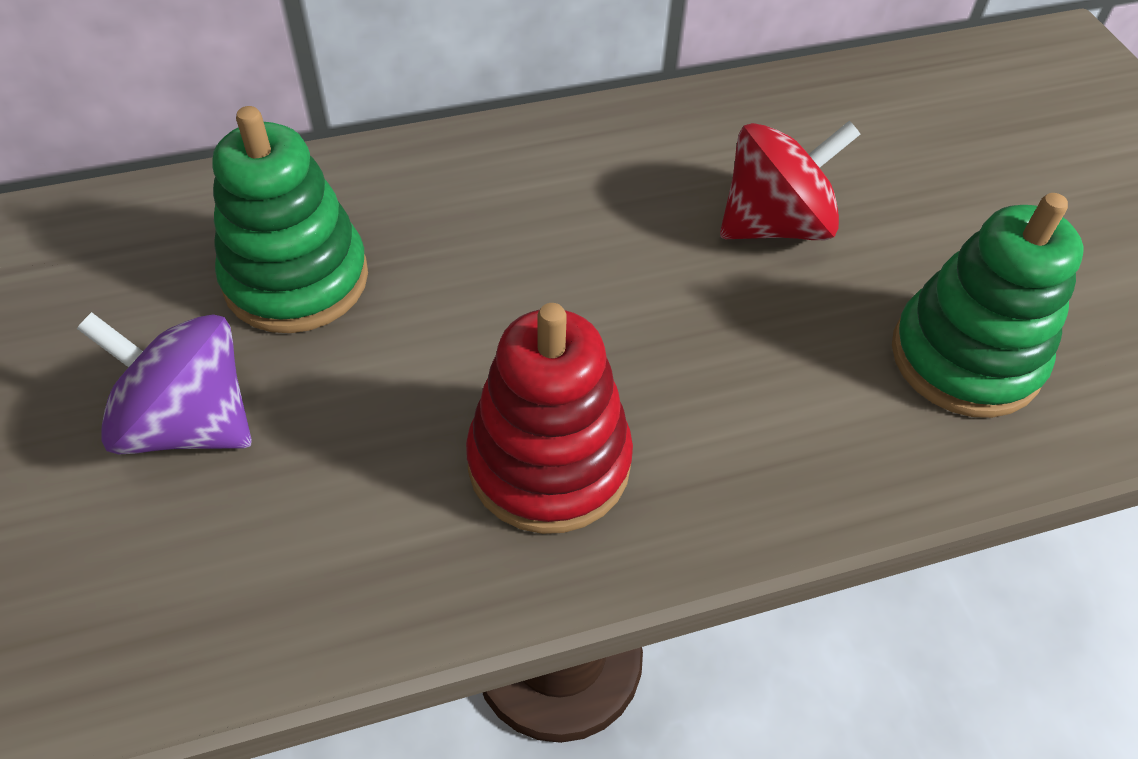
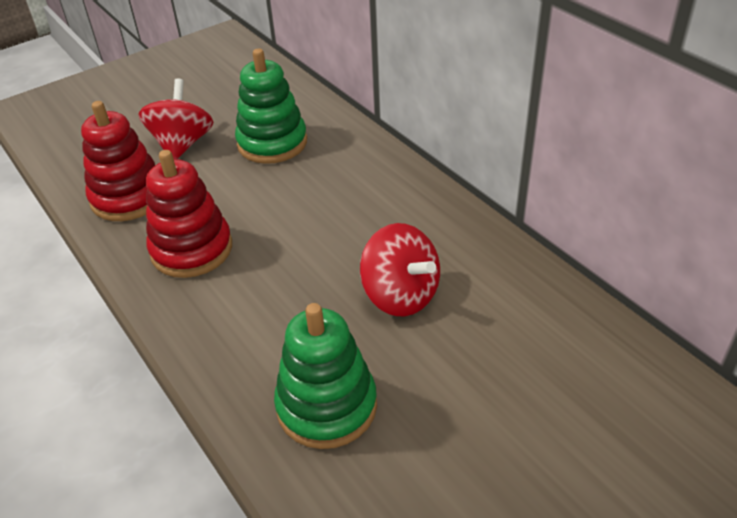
camera: 75 degrees right, 10 degrees down
(188, 422) = (182, 144): purple spinning top -> red spinning top
(317, 550) = (128, 197): none -> red stacking toy

